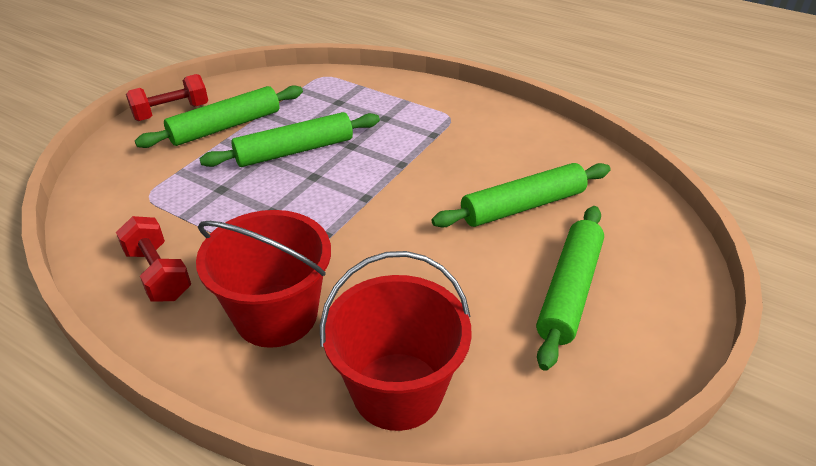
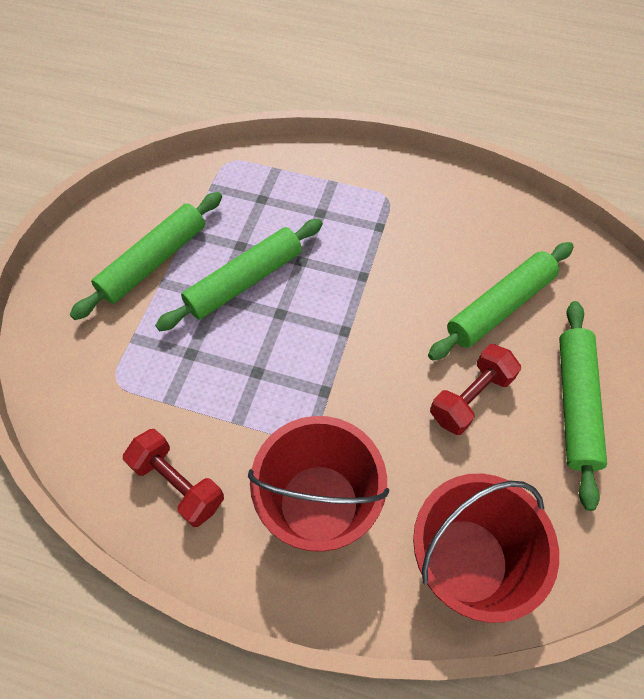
camera: 15 degrees left, 20 degrees up
(171, 112) = (82, 252): red dumbbell -> red dumbbell (470, 397)

